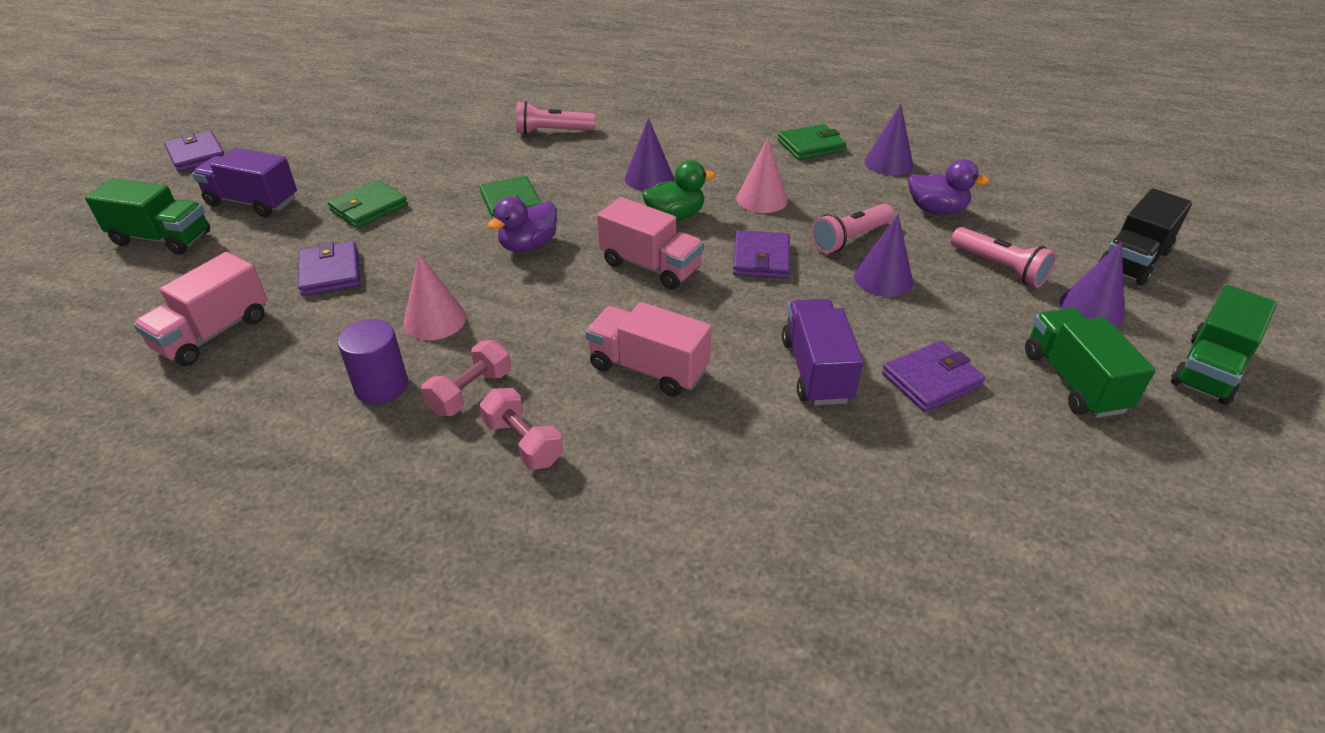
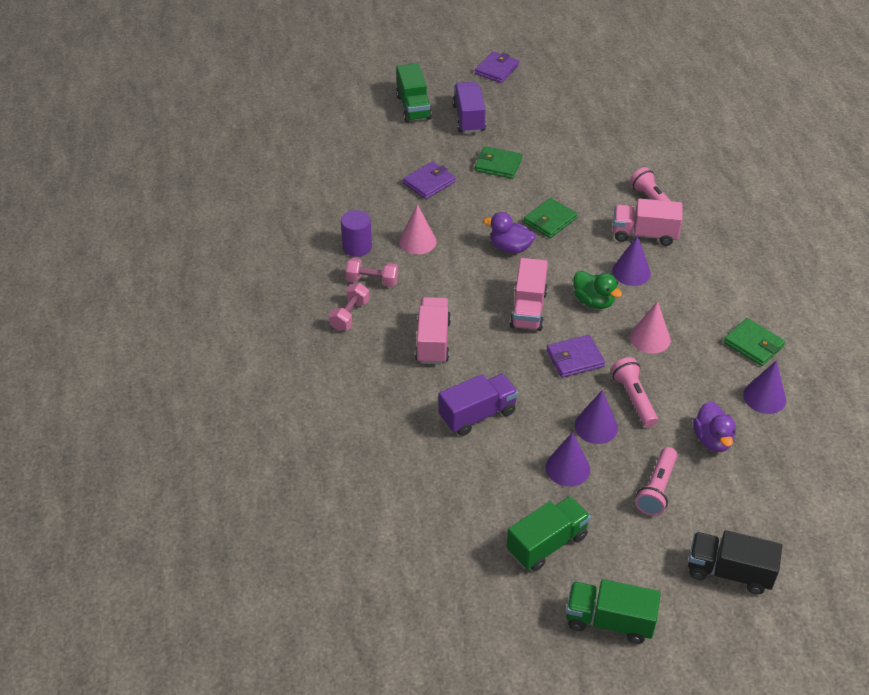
camera: 65 degrees right, 5 degrees up
(213, 333) = (356, 170): pink truck -> pink truck (644, 234)
(850, 239) = (633, 398): pink flashlight -> pink flashlight turned 45 degrees clockwise
(931, 380) = (502, 471): purple wallet -> none
(1091, 308) = (641, 548): purple cone -> purple cone (567, 468)

